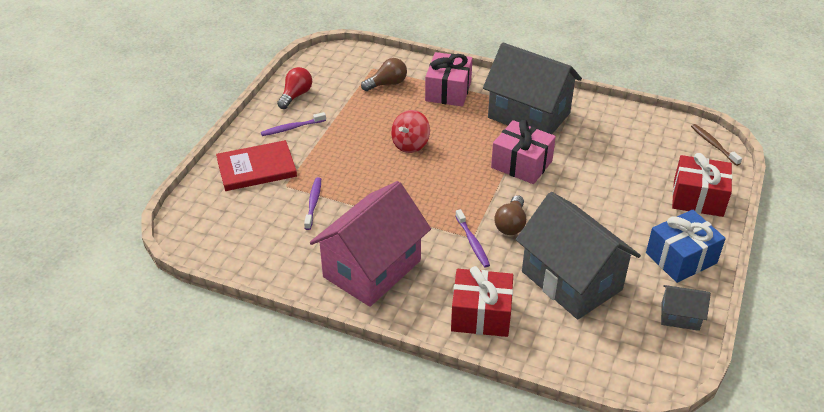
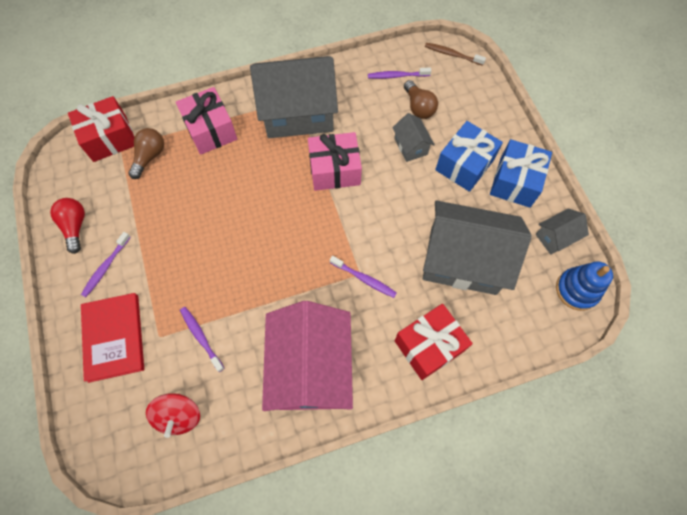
camera: 40 degrees left, 25 degrees up
(256, 168) = (114, 337): red book -> red book turned 45 degrees counterclockwise
(410, 144) = (228, 211): red spinning top -> red spinning top (179, 416)
(511, 224) = (377, 238): brown light bulb -> brown light bulb (418, 107)
(605, 184) = (411, 146): none -> grey house
(643, 133) = (397, 76): none -> purple toothbrush
(643, 221) = (464, 165): none -> blue gift
(661, 363) = (577, 290): none -> blue stacking toy
(698, 198) = (482, 115): red gift -> red gift (110, 138)

